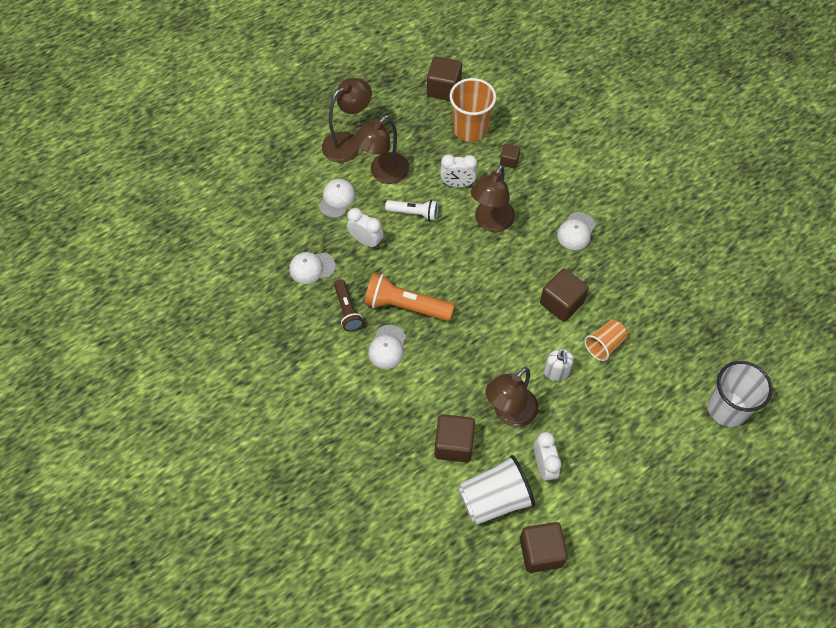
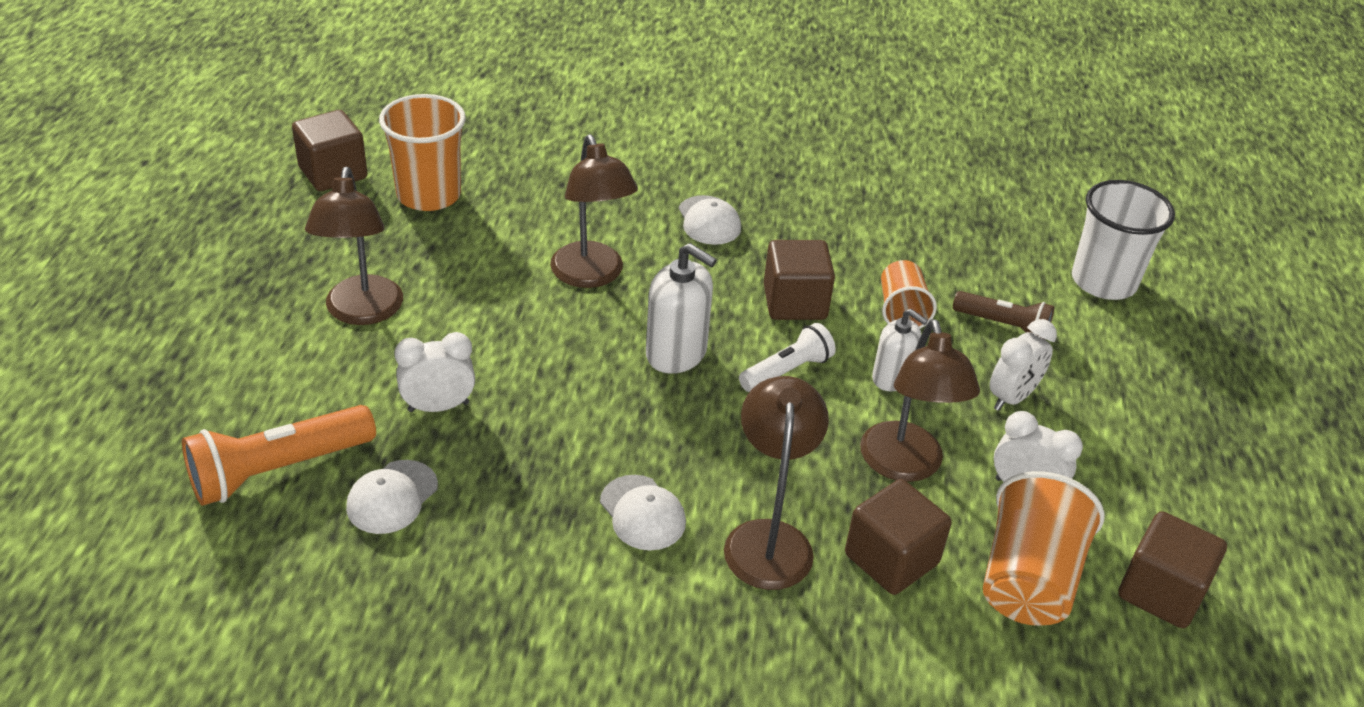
camera: 50 degrees left, 20 degrees down
(337, 199) = (324, 385): white cap -> none
(347, 310) = (521, 512): brown flashlight -> brown flashlight (1003, 325)
(348, 143) = (256, 309): brown lamp -> brown lamp (768, 538)
(405, 306) = (602, 444): orange flashlight -> orange flashlight (277, 470)
(414, 213) = (470, 330): white flashlight -> white flashlight (787, 371)
(457, 184) = (489, 261): white clock -> white clock (1012, 398)
(481, 288) = (676, 353): none -> white soap dispenser
(494, 499) = (1027, 580): white cup -> orange cup
(509, 161) = (527, 199): brown cube -> none

